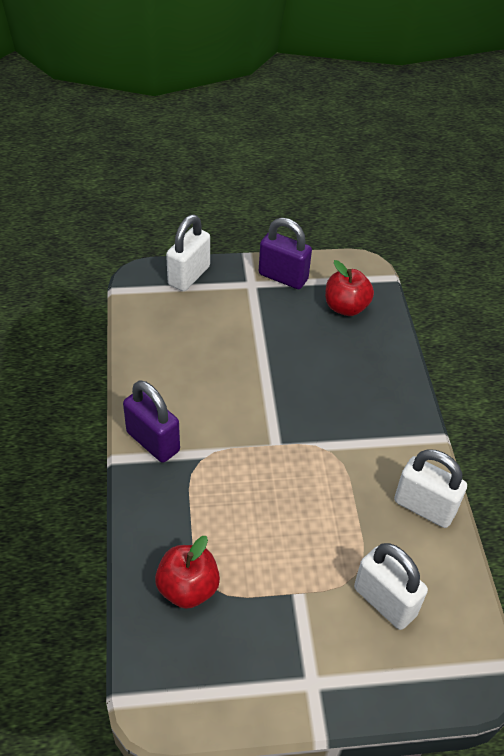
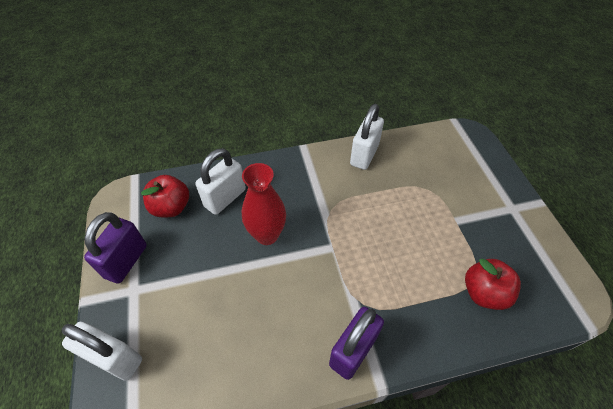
camera: 95 degrees left, 5 degrees up
(300, 386) = (267, 235): none -> red vase
(384, 601) = (441, 173): white padlock -> white padlock (225, 198)

